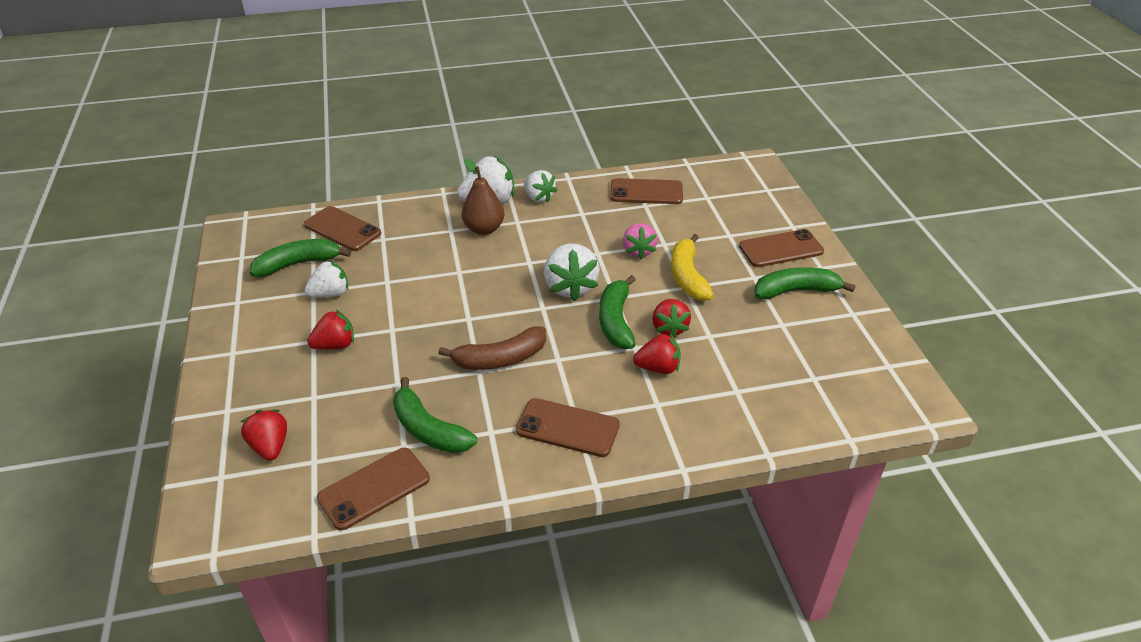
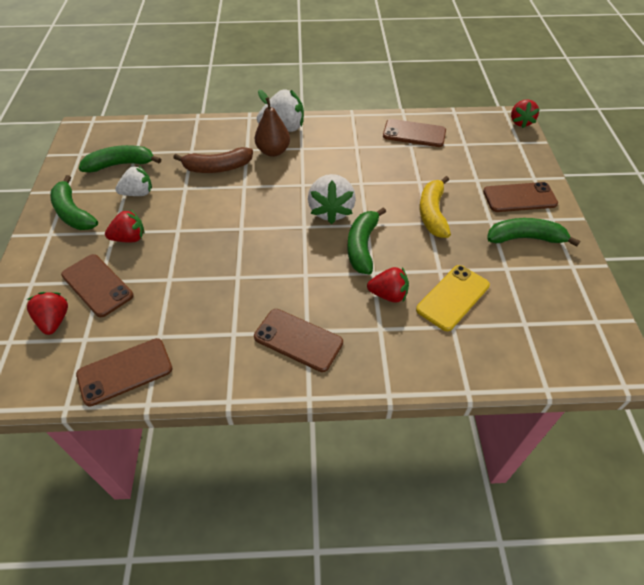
camera: 10 degrees right, 10 degrees up
(342, 229) = (162, 139): brown phone -> brown phone (97, 285)
(428, 429) = (183, 324): green banana -> green banana (73, 213)
(500, 359) = (257, 268): brown banana -> brown banana (217, 168)
(538, 197) = (324, 129): white strawberry -> none
(638, 251) = (396, 185): pink strawberry -> none
(669, 328) = (406, 259): red strawberry -> red strawberry (520, 122)
(730, 362) = (453, 297): none -> yellow phone

